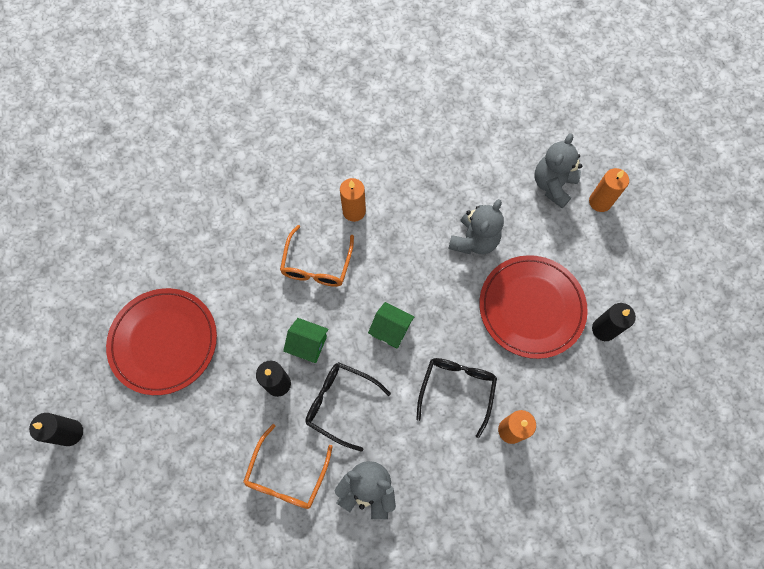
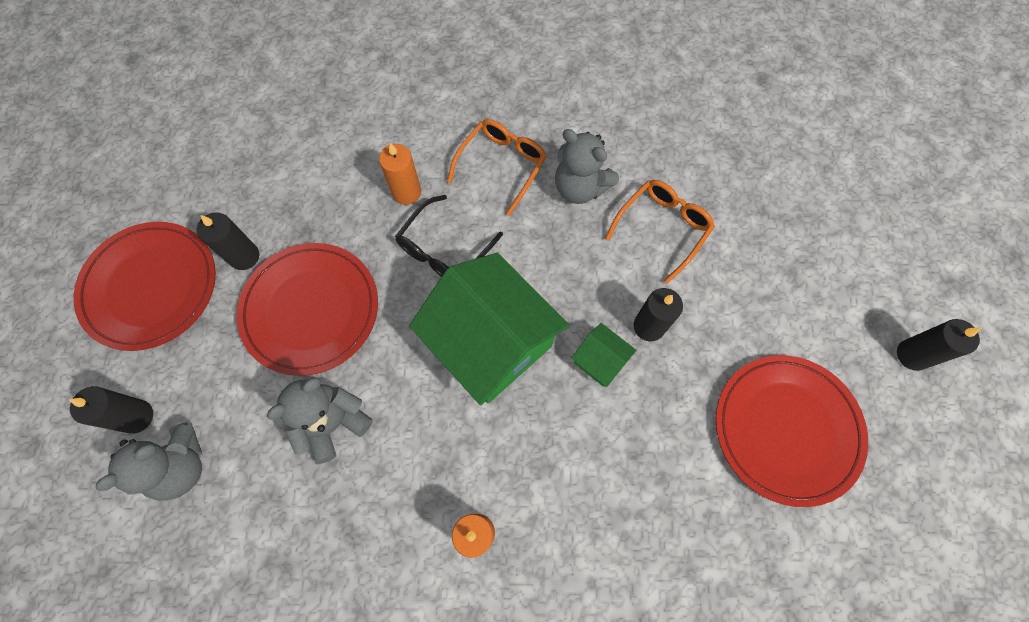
camera: 160 degrees left, 0 degrees up
(317, 265) = (557, 465): orange glasses -> orange glasses (502, 165)
(340, 403) = (582, 280): black glasses -> none
(391, 330) = (491, 343): green house -> green house, size x2.31
(600, 202) = (137, 416): orange candle -> black candle
(653, 283) = (151, 287): none -> red plate

